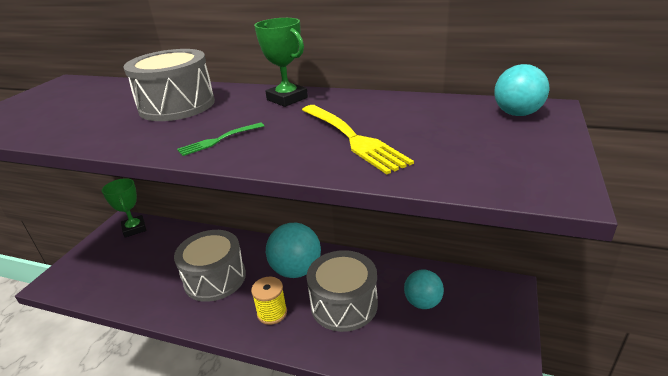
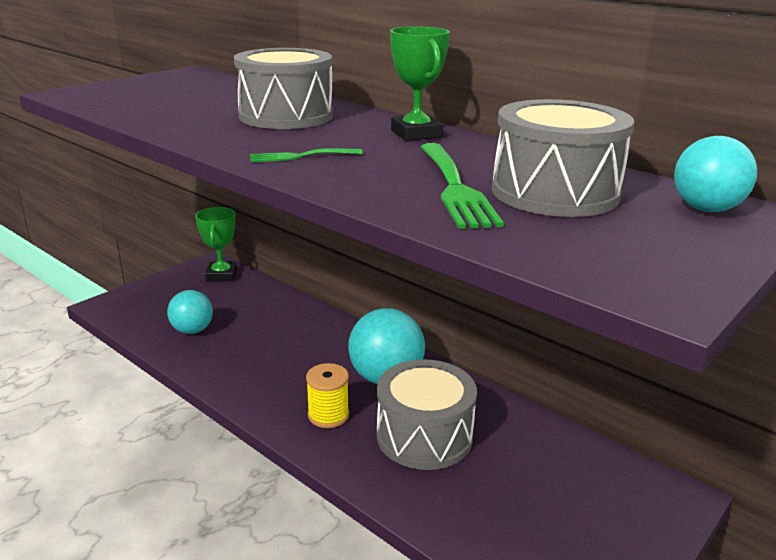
camera: 20 degrees right, 5 degrees down
(215, 278) = (282, 356): grey drum -> grey drum (554, 192)
(352, 138) = (454, 187): yellow fork -> green fork
(423, 302) = (534, 470): turquoise ball -> turquoise ball (192, 330)

